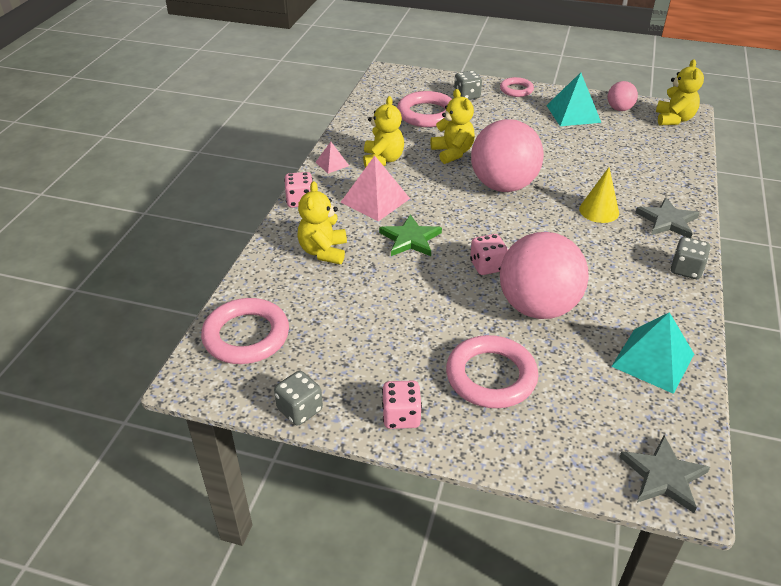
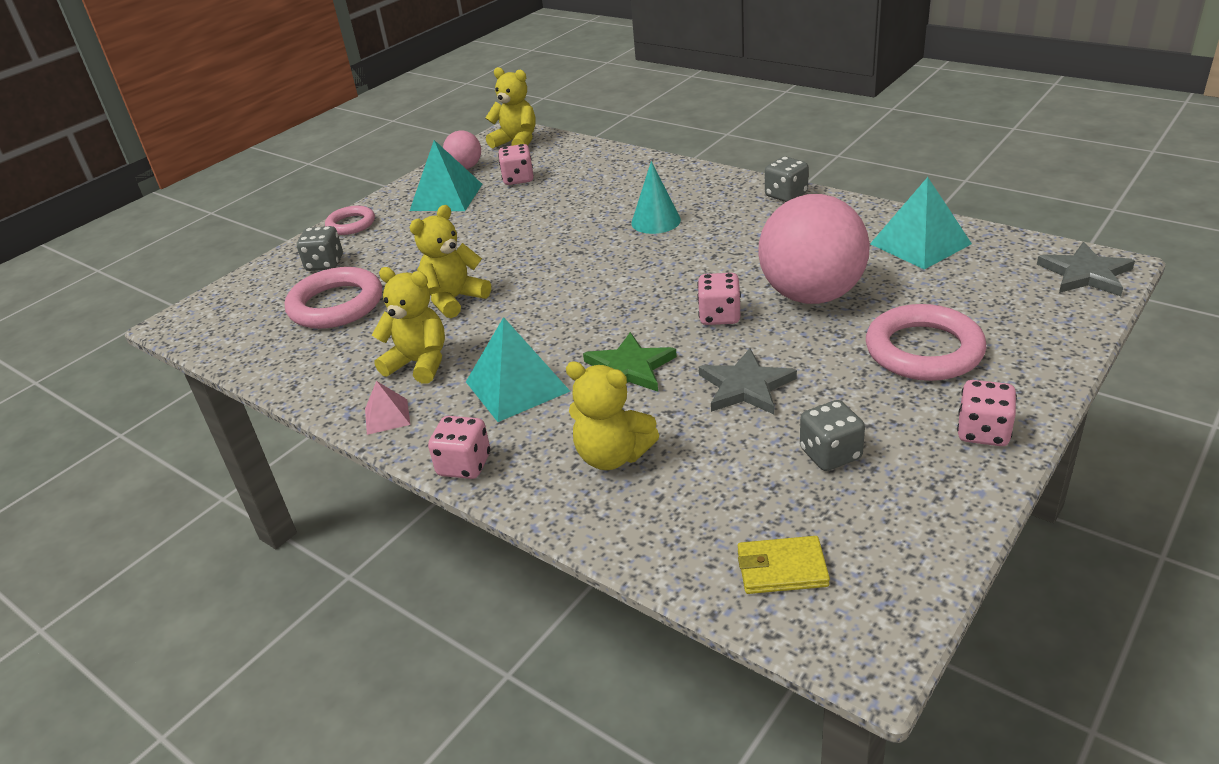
camera: 65 degrees left, 5 degrees down
(246, 336) = (782, 569): pink ring -> yellow wallet
(300, 410) = (958, 526): grey dice -> grey dice (830, 454)
(375, 200) = (517, 386): pink pyramid -> turquoise pyramid
(452, 153) = (454, 299): yellow teddy bear -> yellow teddy bear turned 45 degrees counterclockwise
(503, 186) = (560, 274): pink ball -> none
(599, 211) = (656, 221): yellow cone -> turquoise cone
(618, 135) = (518, 179): none -> pink dice
(667, 221) = (699, 187): grey star -> grey star (745, 386)

